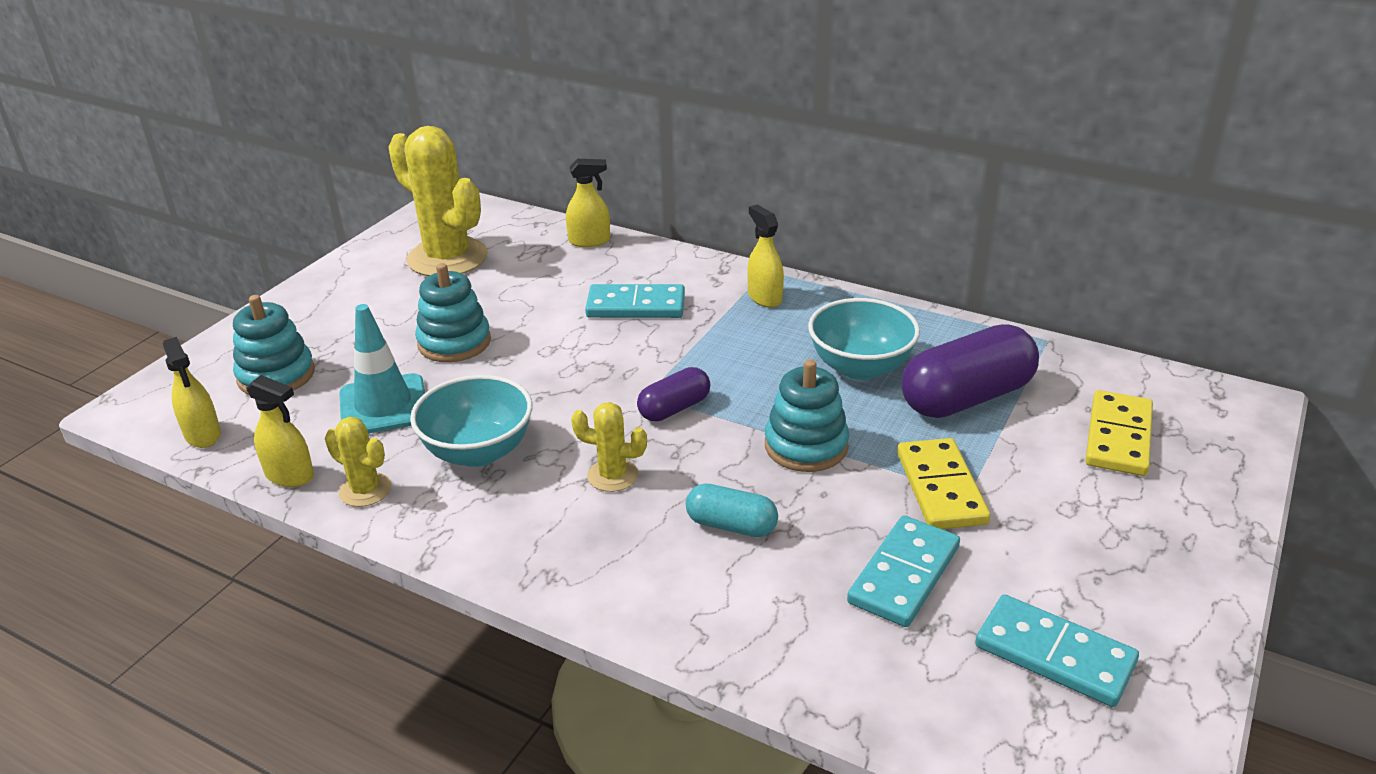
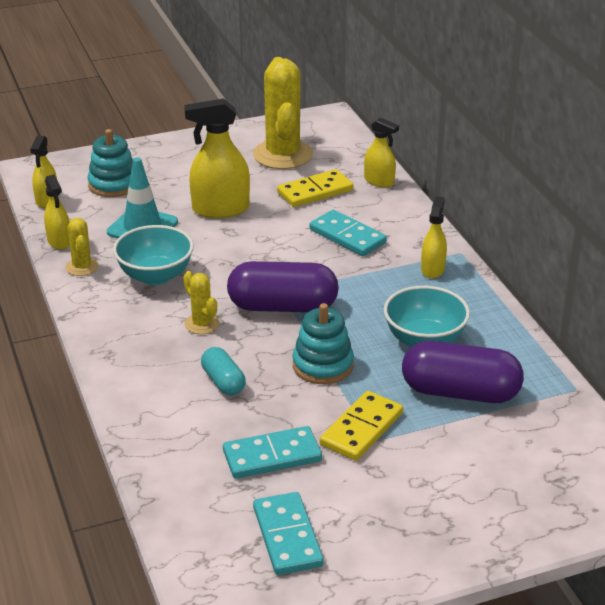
camera: 40 degrees right, 0 degrees up
(454, 342) = (220, 209): turquoise stacking toy -> yellow spray bottle
(674, 408) = (283, 307): purple capsule -> purple capsule, size x1.85
(1118, 437) = (517, 466): yellow domino -> yellow domino (315, 191)

